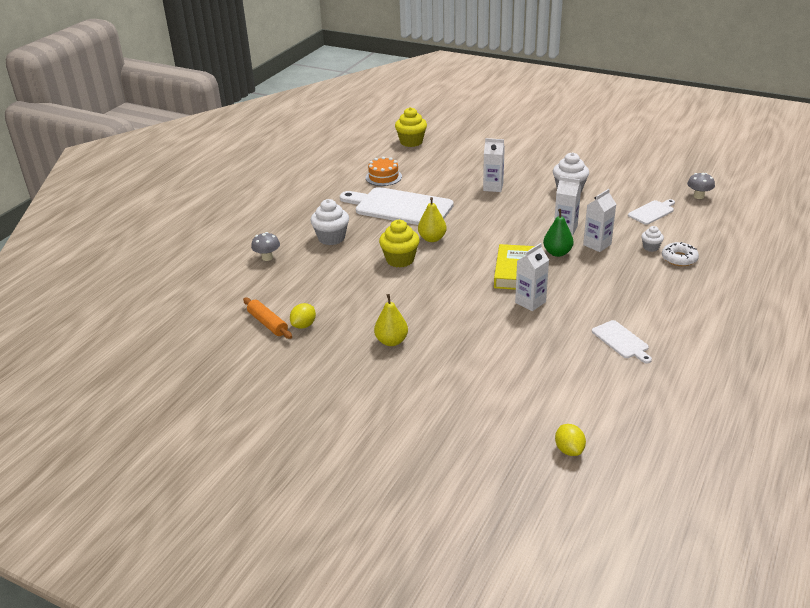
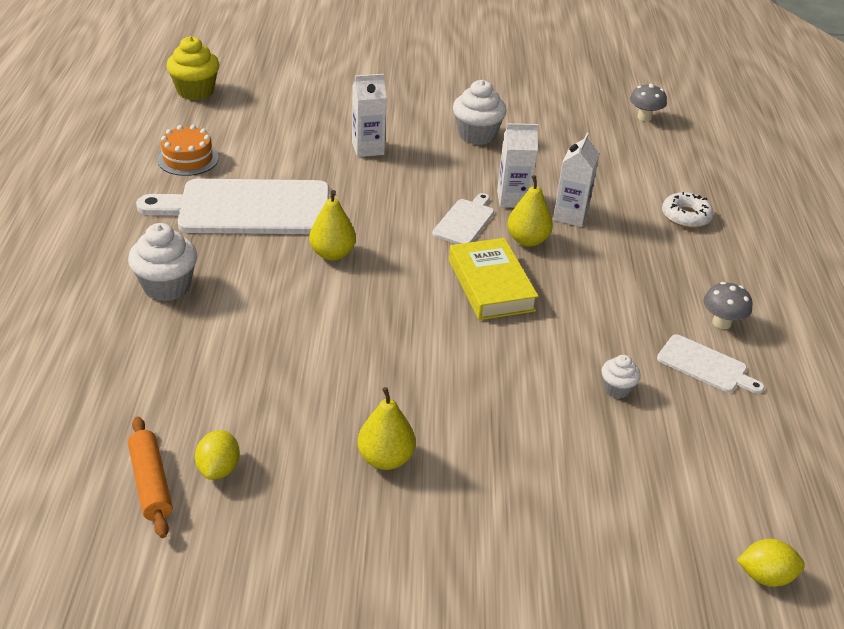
camera: 30 degrees left, 5 degrees up
(267, 257) = (72, 349): grey mushroom -> grey mushroom (721, 323)
(267, 323) = (151, 483): orange rolling pin -> orange rolling pin turned 45 degrees clockwise
(400, 260) = (305, 302): yellow cupcake -> none
(530, 302) = (545, 332): white carton -> none
(557, 253) = (527, 240): green pear -> yellow pear
(569, 450) = (765, 576): yellow lemon -> yellow lemon turned 45 degrees counterclockwise
(650, 247) = (640, 206): white cupcake -> white cupcake (617, 389)
(652, 212) = (605, 151): white cutting board -> white cutting board (465, 221)

